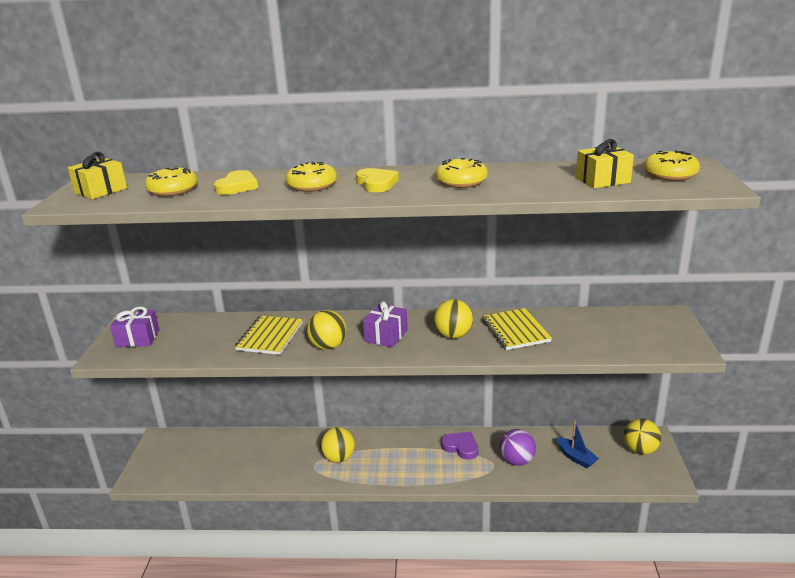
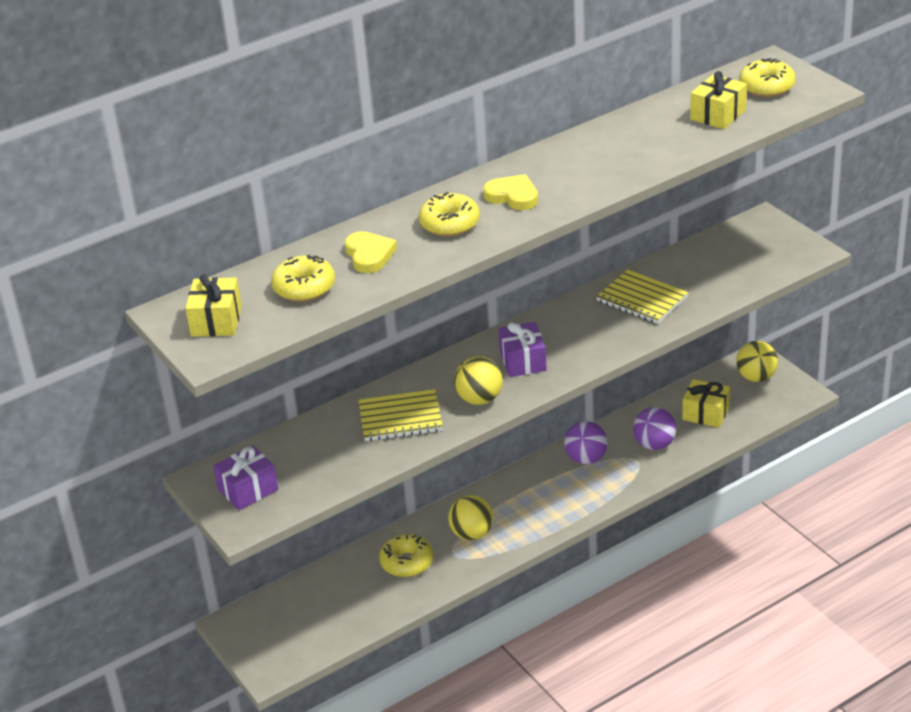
camera: 35 degrees left, 10 degrees up
(270, 337) = (400, 418): yellow notebook -> yellow notebook turned 75 degrees counterclockwise
(453, 335) = (589, 331): yellow ball -> none
(461, 182) = (593, 163): yellow donut -> yellow donut (407, 562)
(461, 447) = (586, 459): purple heart -> purple ball
(576, 457) = (705, 413): blue boat -> yellow gift

